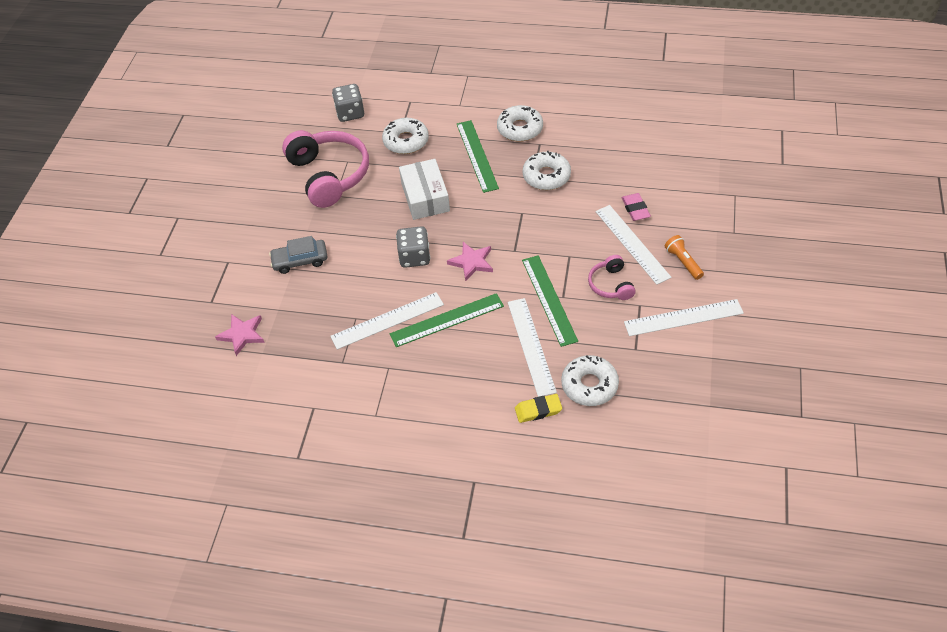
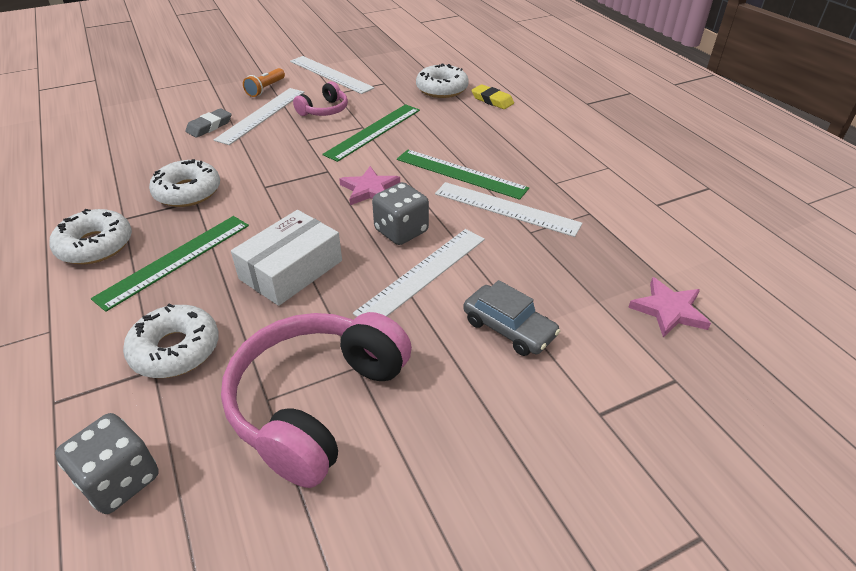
camera: 130 degrees left, 10 degrees down
(531, 346) = (435, 123): white ruler -> white ruler (423, 274)
(635, 209) = (209, 126): pink eraser -> grey eraser

